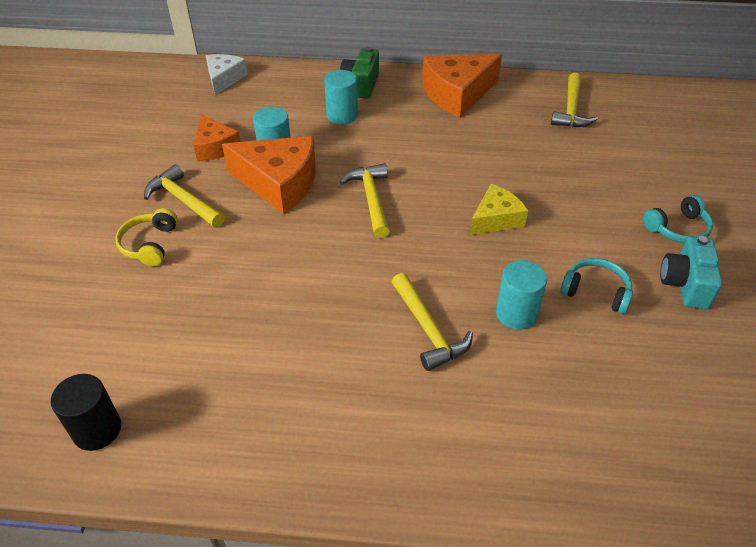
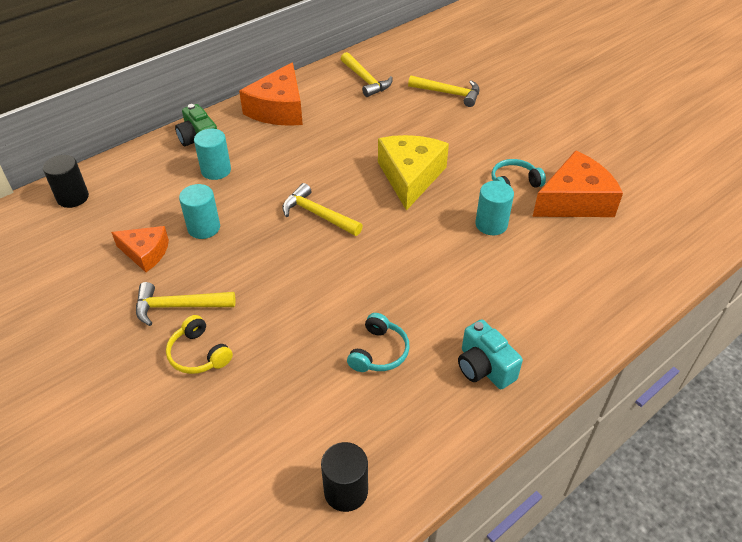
camera: 45 degrees left, 0 degrees up
(224, 79) = (73, 197): white cheese -> black cylinder
(279, 183) = (236, 246): orange cheese -> orange cheese (574, 201)
(428, 329) = (458, 268): yellow hammer -> yellow hammer (449, 93)
(496, 219) = (410, 177): yellow cheese -> yellow cheese, size x1.67
(678, 229) = (509, 120): turquoise headphones -> turquoise headphones (379, 352)
(685, 284) = (548, 150): turquoise camera -> turquoise camera (484, 367)

